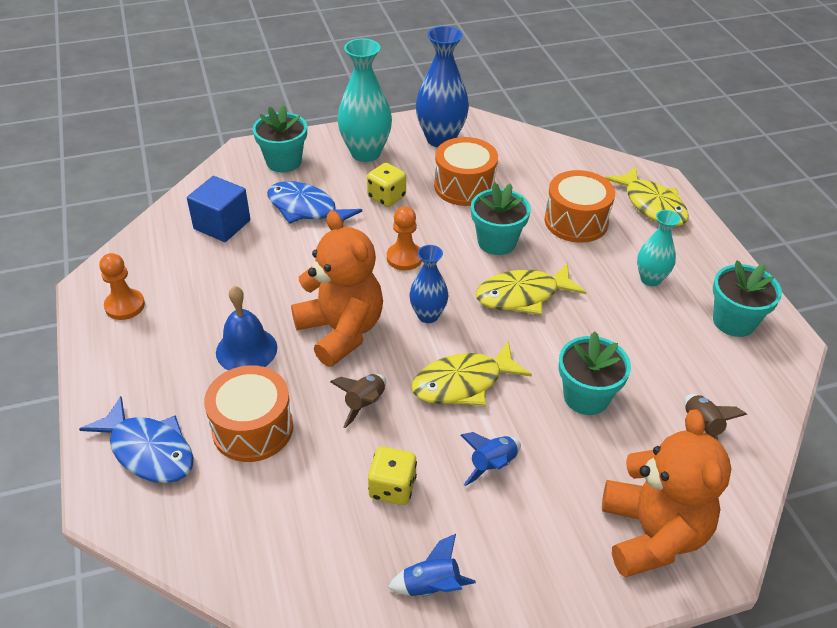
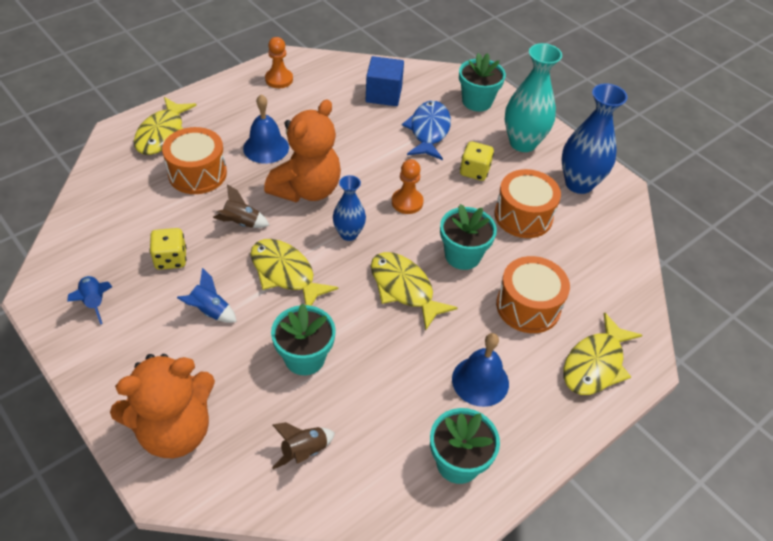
camera: 65 degrees right, 5 degrees up
(149, 450) = (162, 134): blue fish -> yellow fish
(650, 279) = (480, 381): turquoise vase -> blue bell

